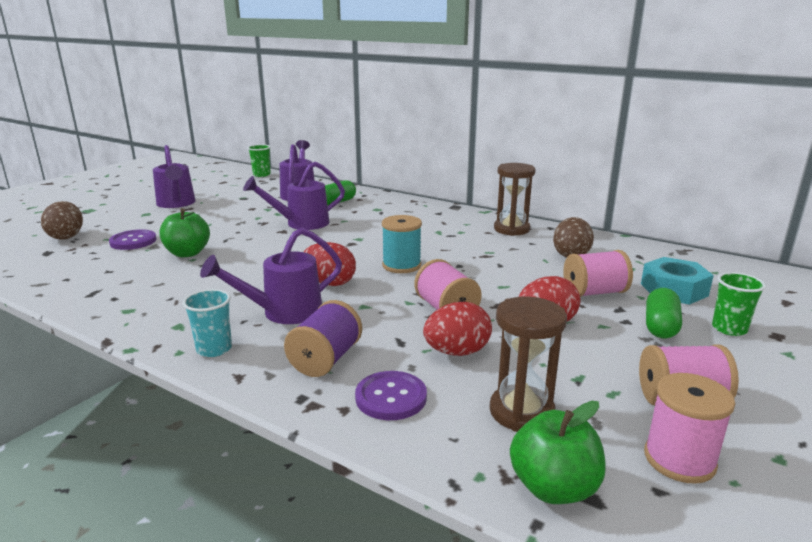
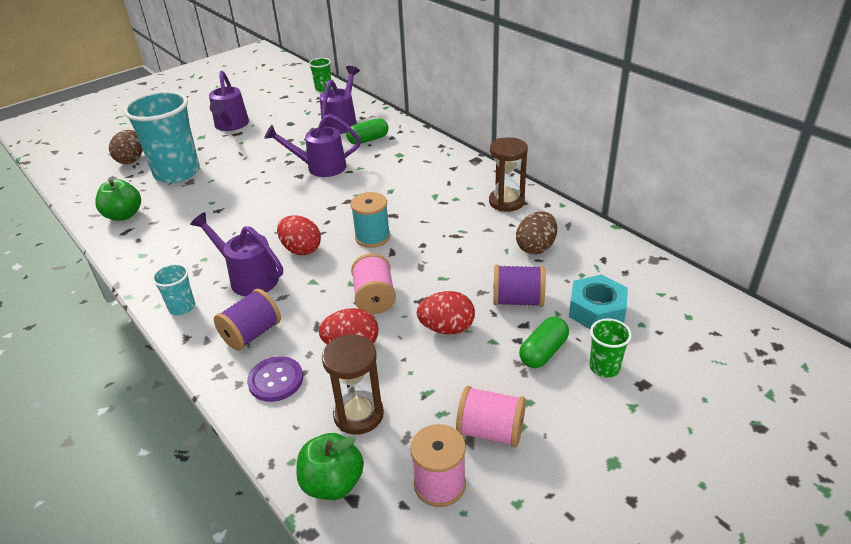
camera: 20 degrees right, 15 degrees up
(133, 241) = (177, 173): purple button -> turquoise cup
(187, 253) = (211, 194): green apple -> green apple (124, 215)
(283, 312) = (248, 278): purple watering can -> purple watering can turned 45 degrees clockwise
(594, 292) = (517, 300): pink spool -> purple spool

